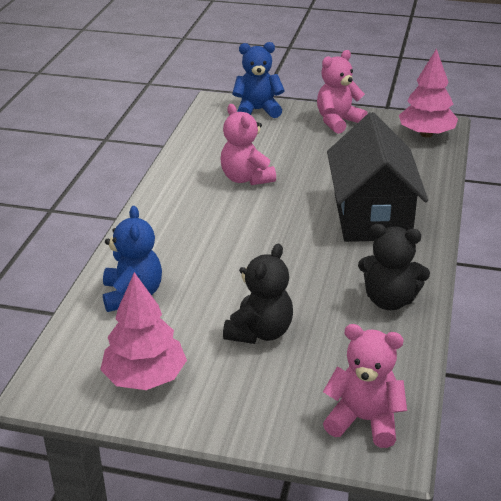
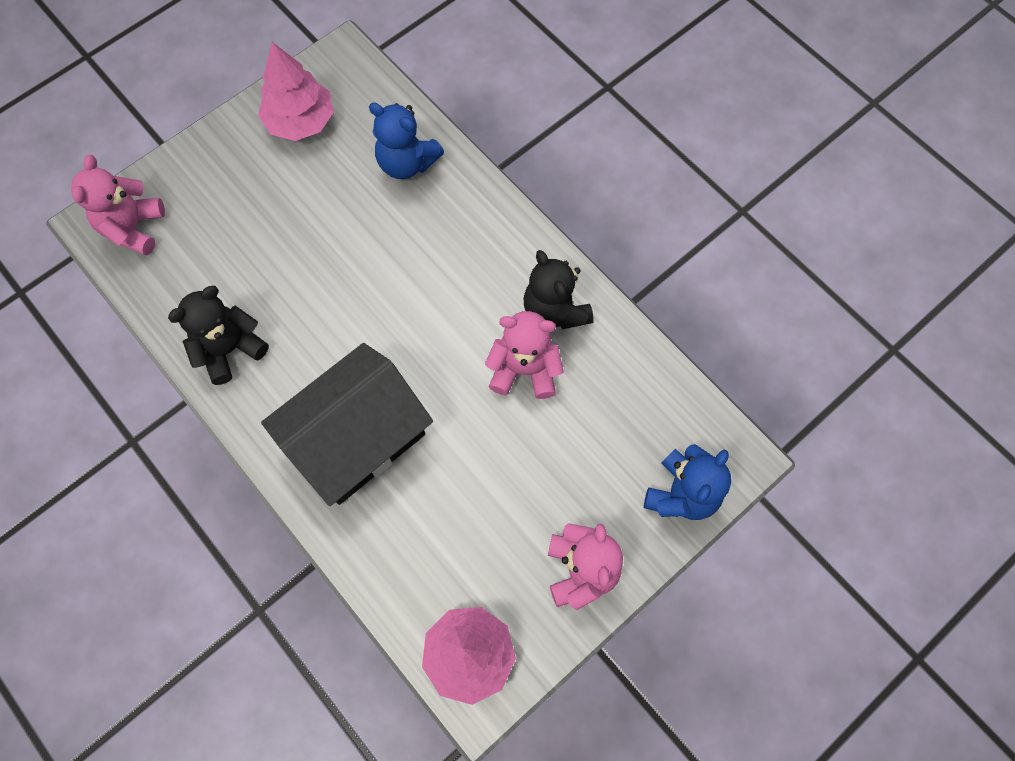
camera: 125 degrees right, 35 degrees up
(260, 332) = (280, 224): black teddy bear -> black teddy bear (555, 310)
(364, 420) = (133, 228): pink teddy bear -> pink teddy bear turned 135 degrees clockwise
(372, 216) = (357, 439): black house -> black house turned 75 degrees counterclockwise

